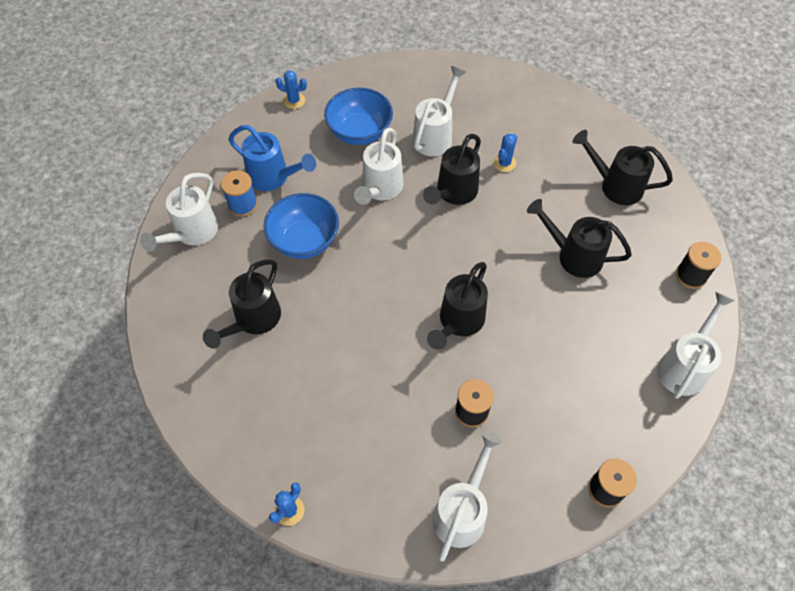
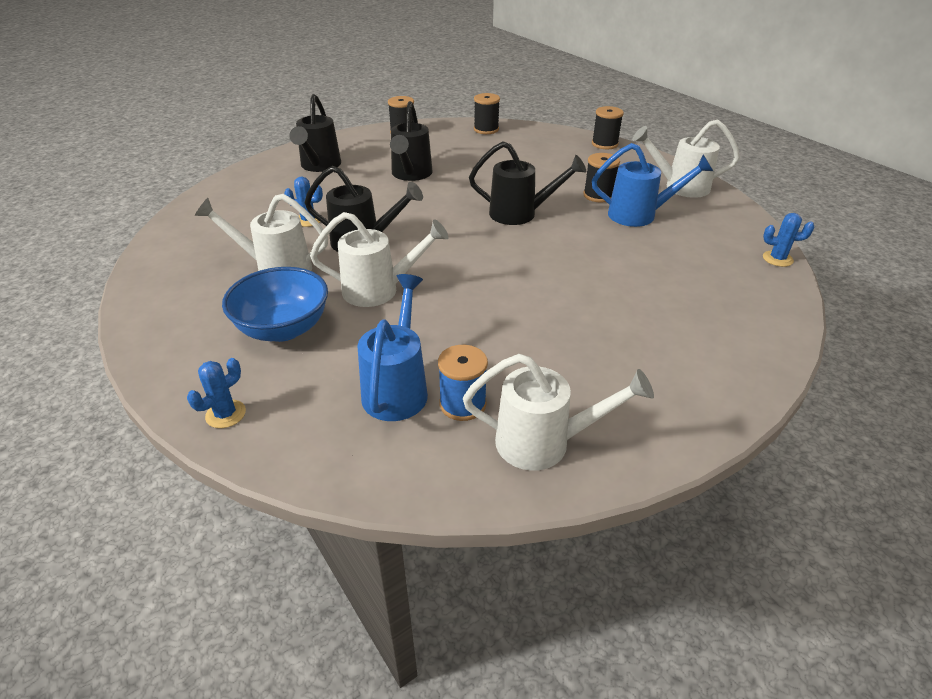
camera: 110 degrees left, 20 degrees down
(253, 320) = (624, 337): black watering can -> none
(294, 101) = (225, 414): blue cactus -> blue cactus turned 45 degrees clockwise
(304, 240) = (488, 328): blue bowl -> none
(417, 429) = (639, 215): none -> blue watering can
(684, 366) = (486, 129): white watering can -> black spool

